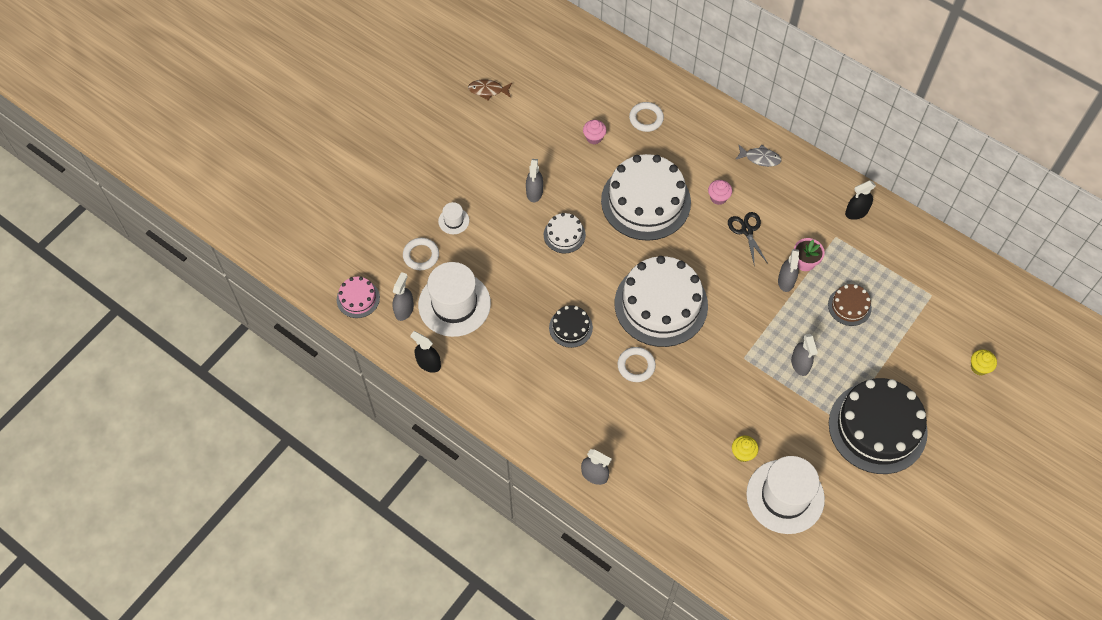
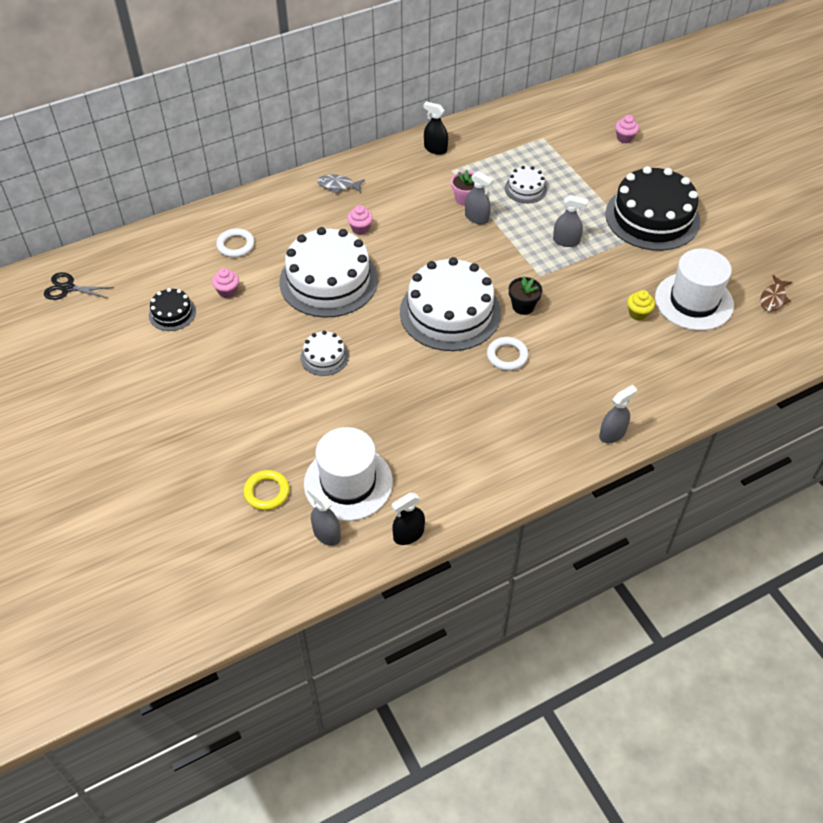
camera: 65 degrees left, 10 degrees down
(358, 298) = (283, 576): pink cake -> none
(421, 255) = (267, 492): white ring -> yellow ring
(453, 221) = (243, 445): white hat -> none
(488, 90) = (101, 355): brown fish -> brown fish (773, 298)
(534, 192) = (257, 362): grey spray bottle -> none
(570, 327) = (435, 391): black cake -> black cake (172, 313)
(699, 357) = (523, 306): none -> black flower pot
(747, 231) = (408, 223): black scissors -> black scissors (68, 288)
(760, 158) = (338, 186): grey fish -> grey fish turned 120 degrees counterclockwise
(849, 306) = (525, 189): brown cake -> white cake
(856, 212) = (435, 149): black spray bottle -> black spray bottle turned 120 degrees clockwise
(979, 367) = (624, 138): yellow cupcake -> pink cupcake

